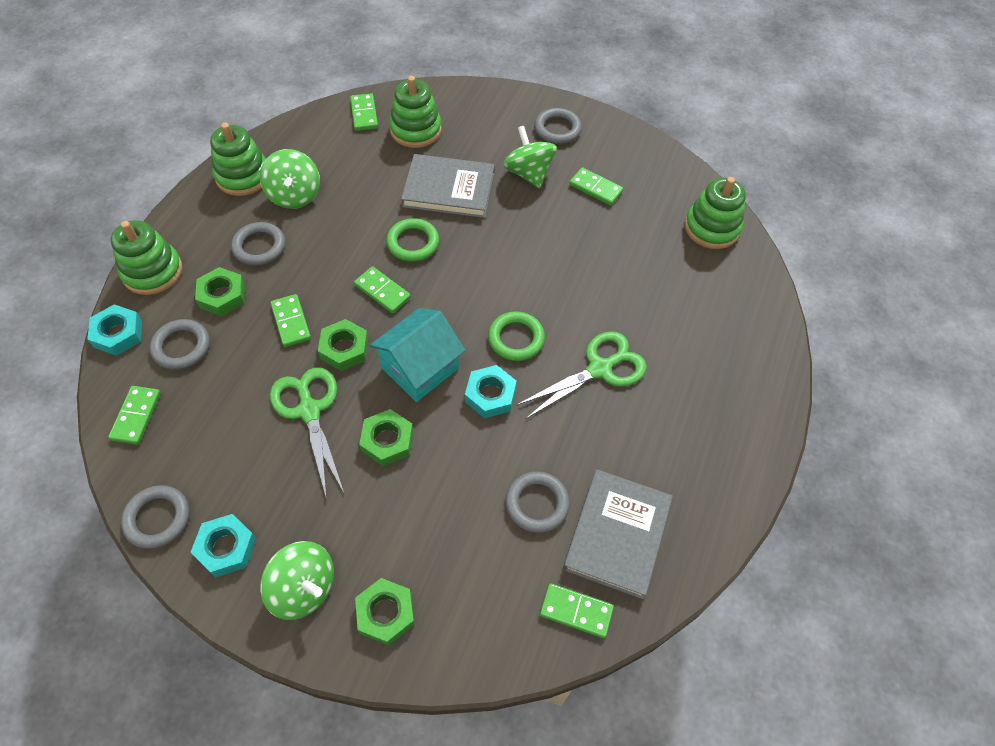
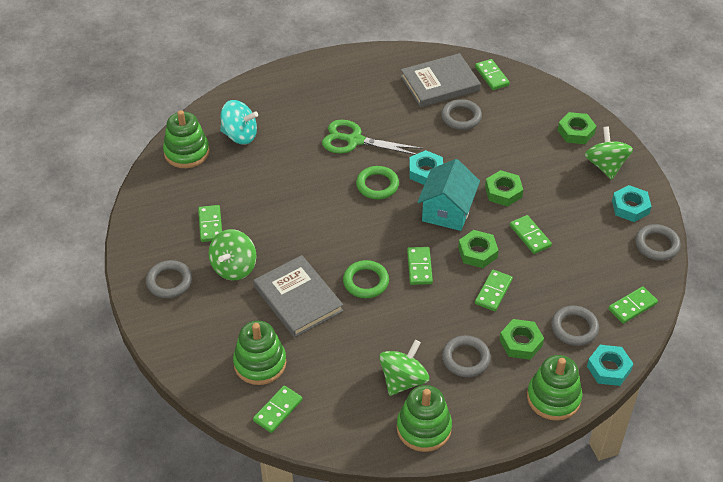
camera: 130 degrees left, 10 degrees down
(309, 410) = (530, 236): green scissors -> green domino
(420, 368) = (447, 211): turquoise house -> turquoise house turned 75 degrees counterclockwise
(700, 281) = (240, 135): none -> turquoise spinning top

